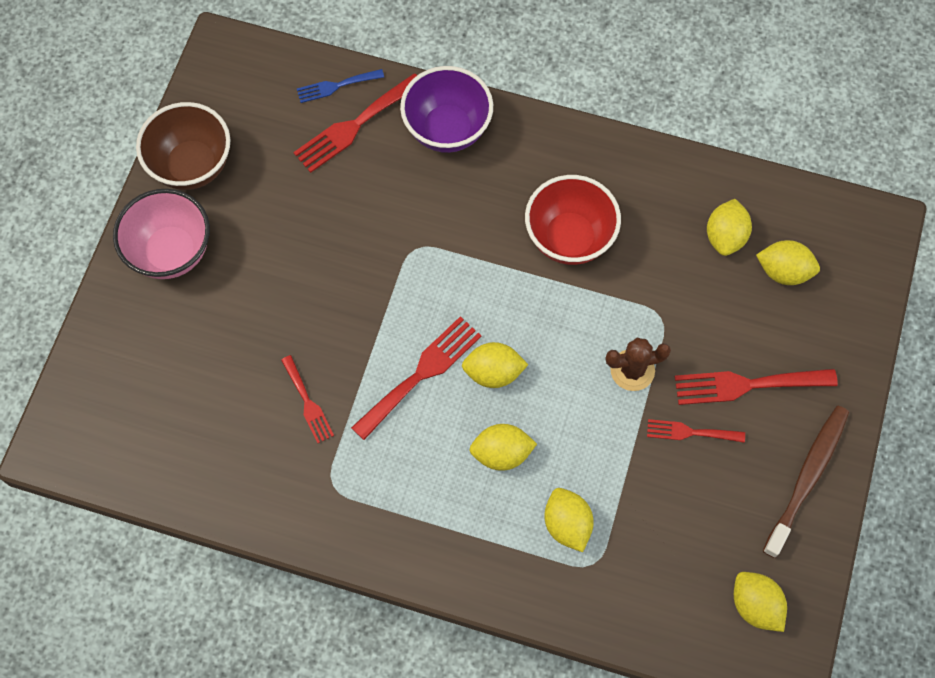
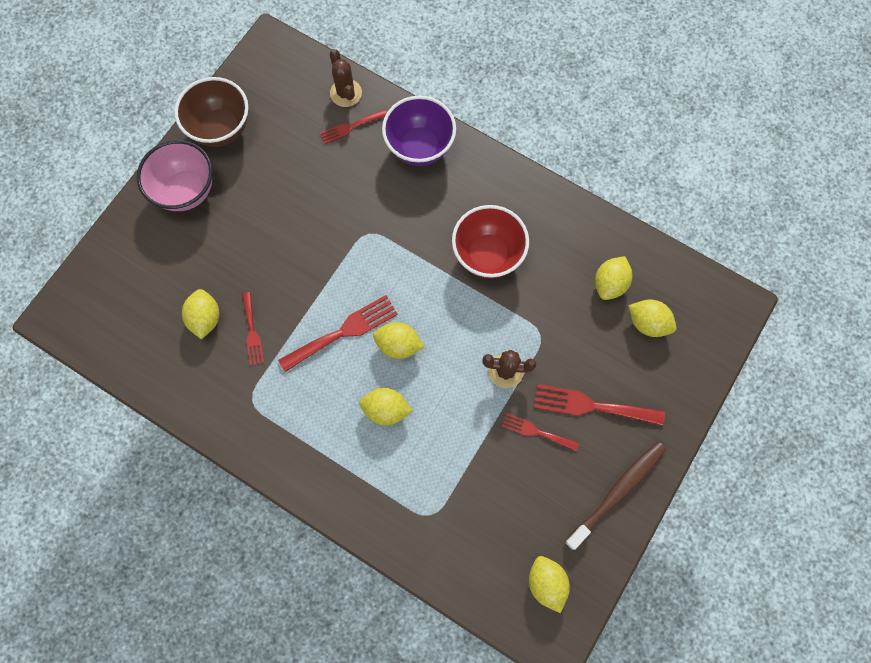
camera: 15 degrees right, 5 degrees up
(336, 86) = (346, 93): blue fork -> brown cactus
(354, 126) = (350, 127): red fork -> red fork, size x0.60
(567, 524) = (419, 478): yellow lemon -> yellow lemon (205, 318)

